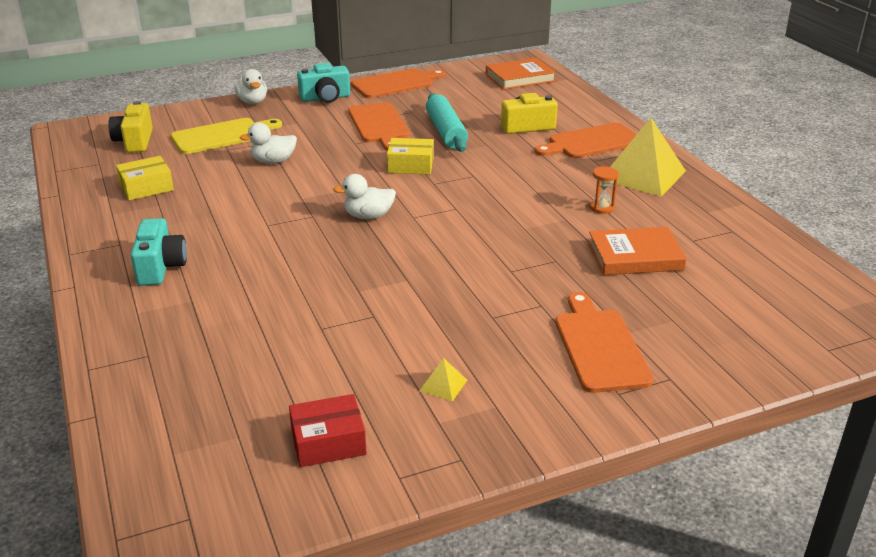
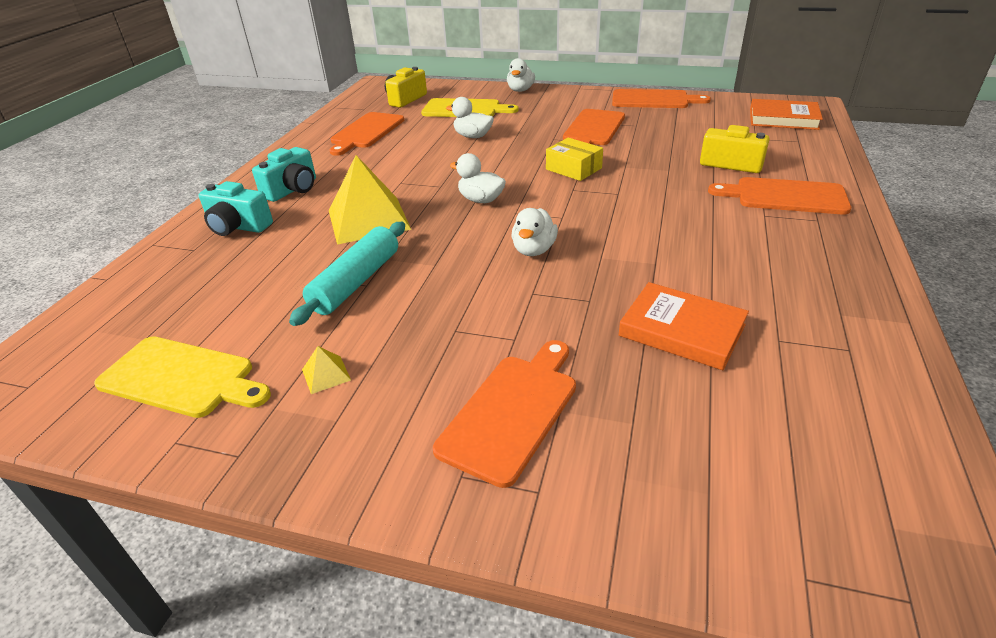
camera: 40 degrees right, 5 degrees up
(146, 187) = (366, 132): yellow box -> orange cutting board
(325, 98) = (579, 99): turquoise camera -> turquoise camera (238, 227)
(328, 442) = (182, 378): red box -> yellow cutting board
(445, 132) = (644, 149): turquoise rolling pin -> turquoise rolling pin (356, 282)
(469, 240) = (534, 250): none -> white duck
(601, 208) = (710, 265): orange hourglass -> none
(643, 175) = (806, 247): yellow pyramid -> yellow pyramid (368, 219)

